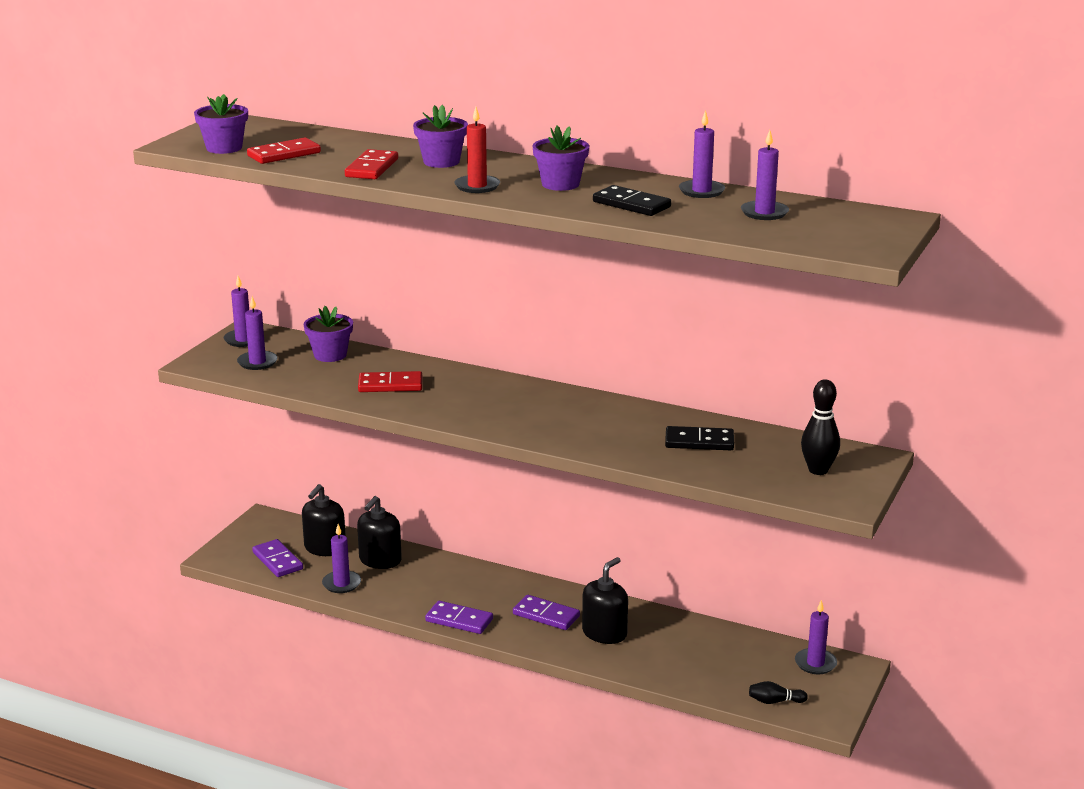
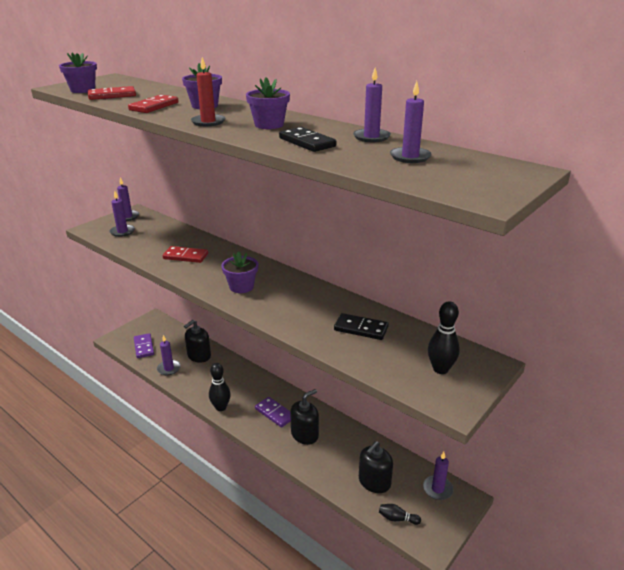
camera: 15 degrees right, 5 degrees up
(325, 548) = (174, 342): black soap dispenser -> black soap dispenser (374, 482)
(330, 355) = (167, 232): purple flower pot -> purple flower pot (241, 287)
(459, 620) = (221, 407): purple domino -> black bowling pin

